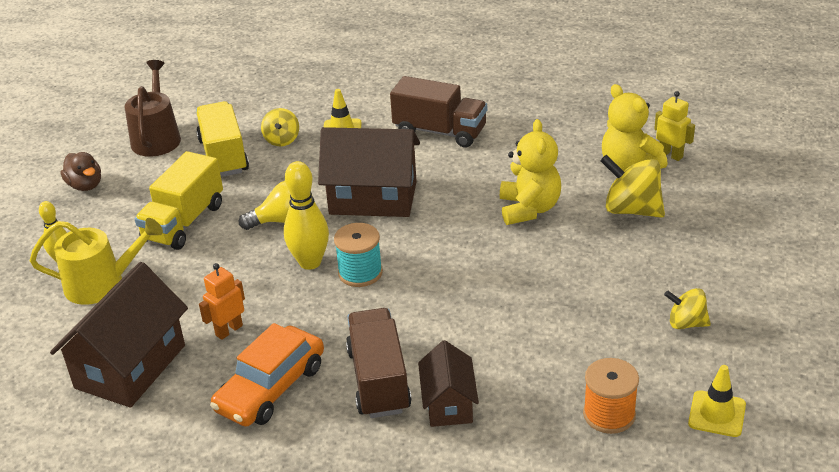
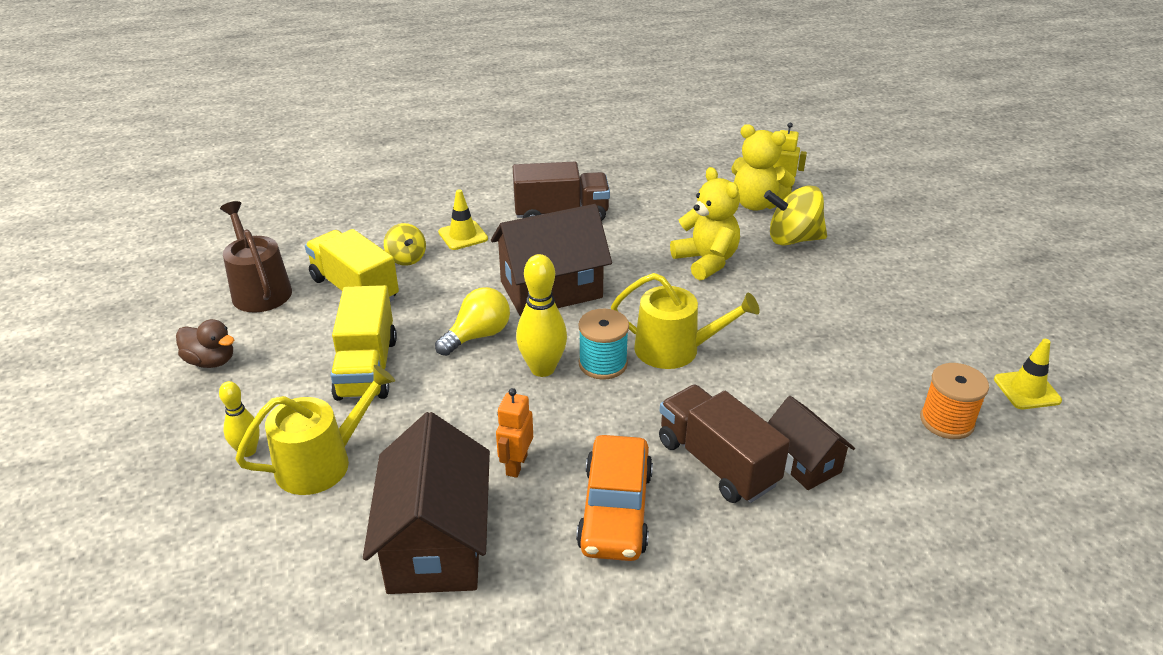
camera: 30 degrees left, 0 degrees up
(429, 279) = (675, 349): none -> yellow watering can
(686, 323) = (928, 321): yellow spinning top -> none

